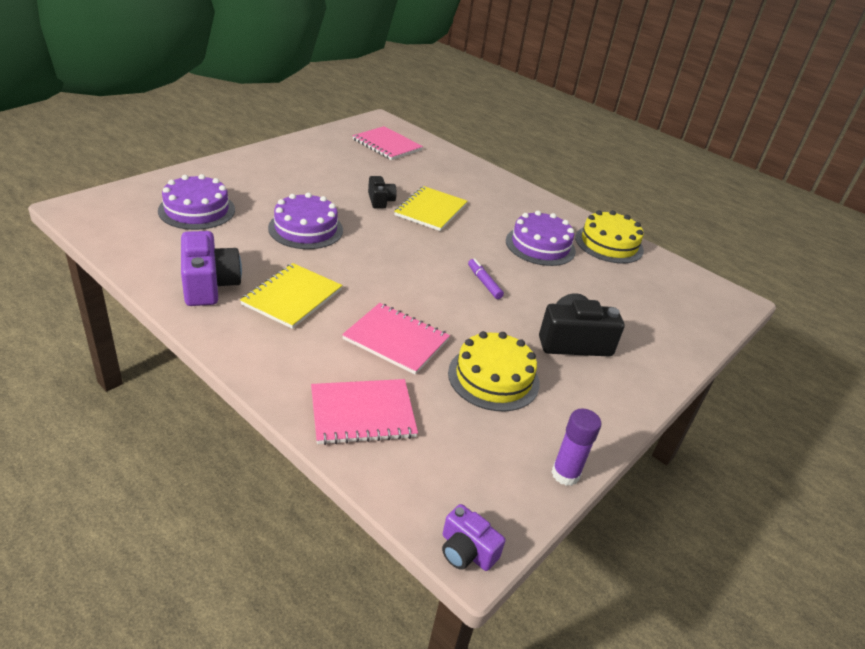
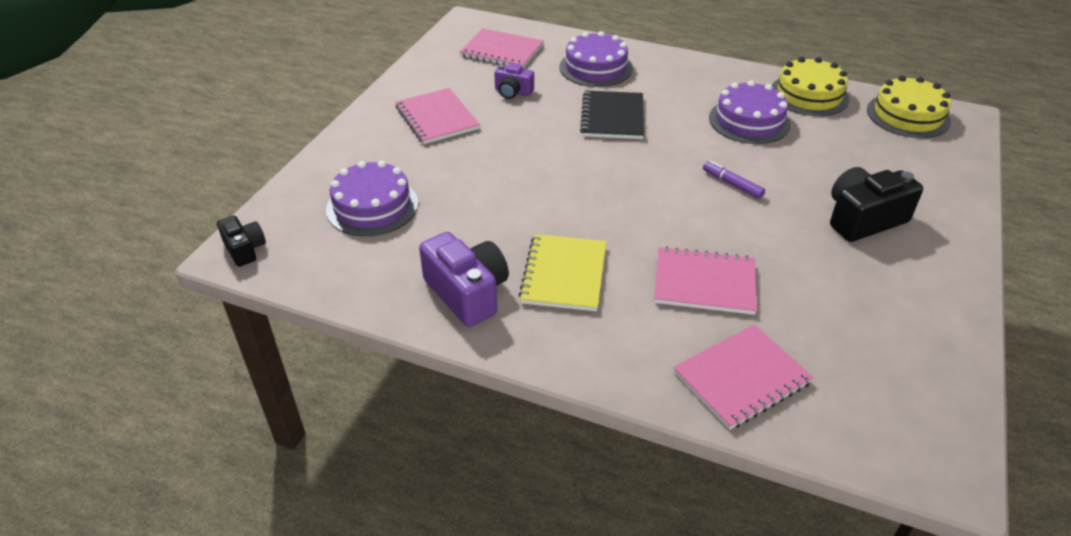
camera: 15 degrees left, 5 degrees up
(297, 171) = (437, 118): none -> pink notebook
(306, 229) = (507, 187): purple cake -> purple cake (596, 67)
(380, 201) = (553, 124): black camera -> black camera (245, 249)
(431, 210) = (613, 117): yellow notebook -> black notebook
(466, 551) = (947, 480): purple camera -> purple camera (513, 92)
(493, 377) = (825, 288): yellow cake -> yellow cake (908, 115)
(565, 474) = (965, 364): purple glue stick -> none

